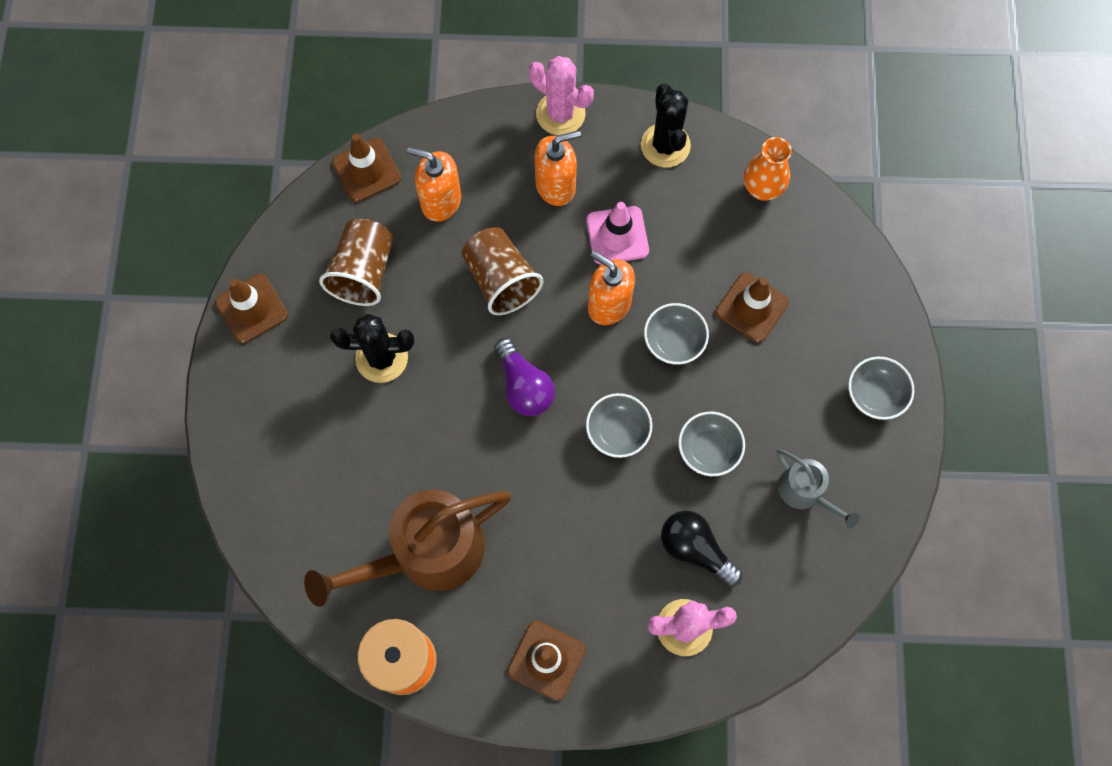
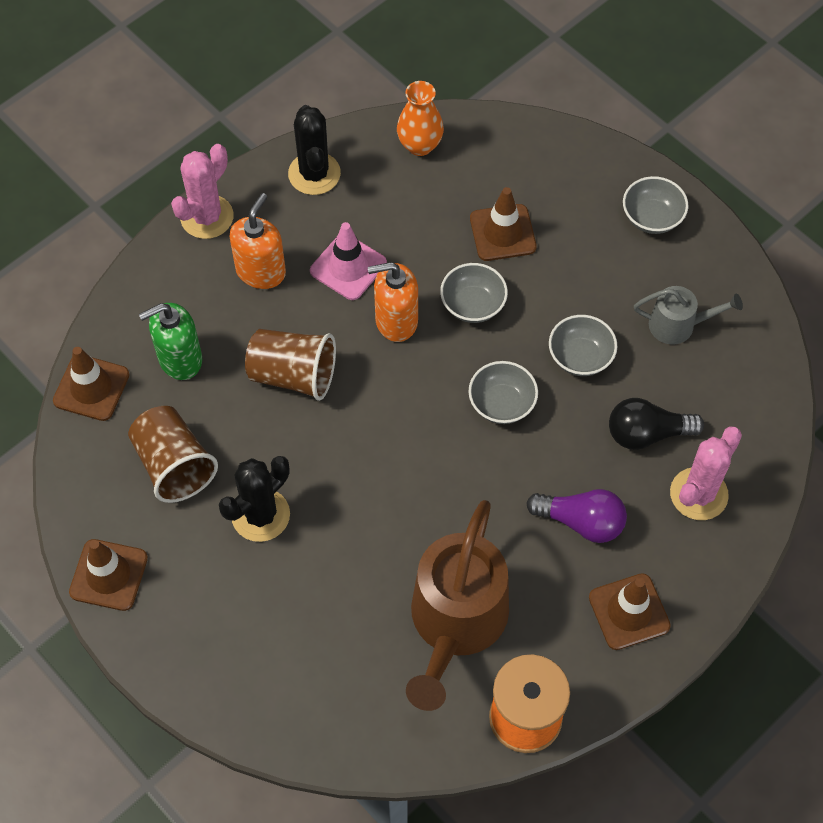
camera: 45 degrees left, 10 degrees down
(440, 201) = (180, 359): orange soap dispenser -> green soap dispenser
(524, 386) = (396, 435): purple light bulb -> purple light bulb (581, 521)
(560, 114) = (207, 217): pink cactus -> pink cactus turned 45 degrees counterclockwise
(665, 145) = (314, 174): black cactus -> black cactus turned 45 degrees clockwise

